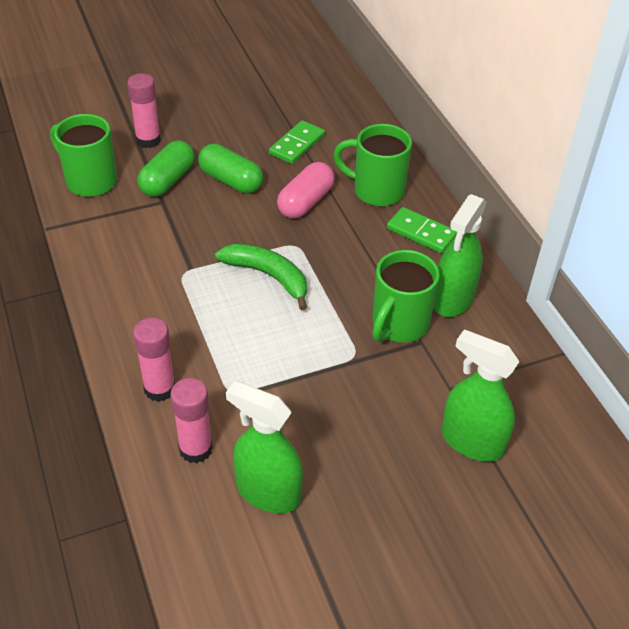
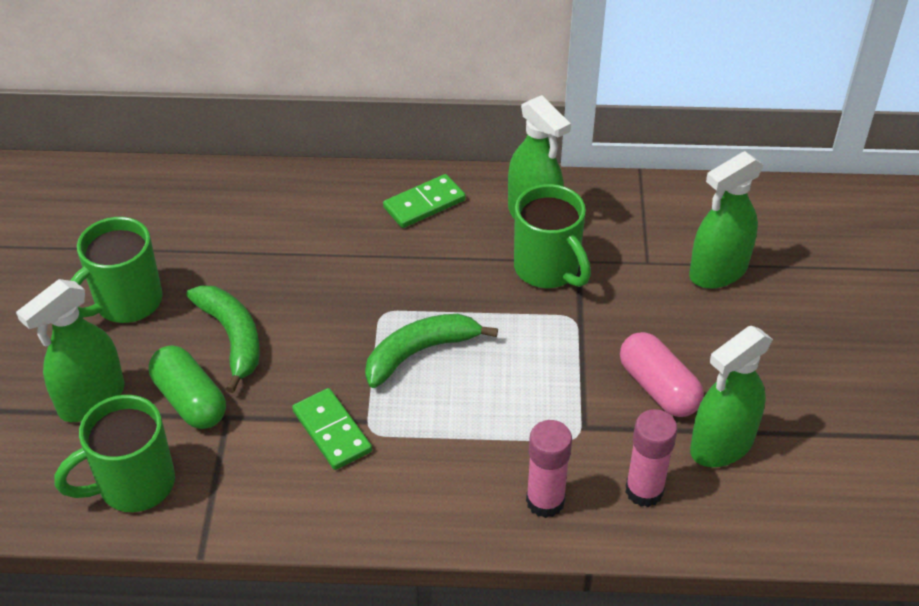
camera: 65 degrees left, 0 degrees up
(148, 140) = (92, 399): pink glue stick -> green spray bottle
(231, 180) = (232, 337): green capsule -> green banana
(297, 144) = (207, 256): green domino -> green domino (332, 431)
(305, 202) = (316, 281): pink capsule -> pink capsule (658, 388)
(376, 191) = (336, 215): green mug -> green mug (126, 302)

